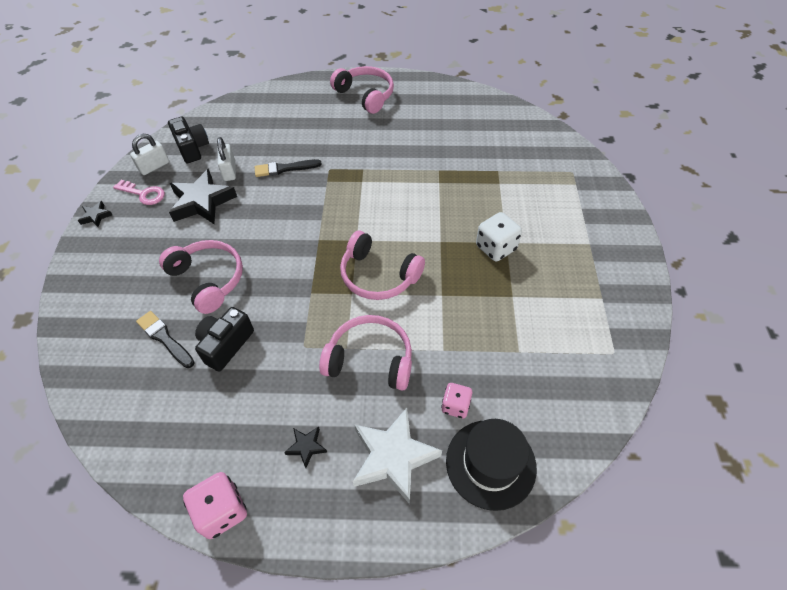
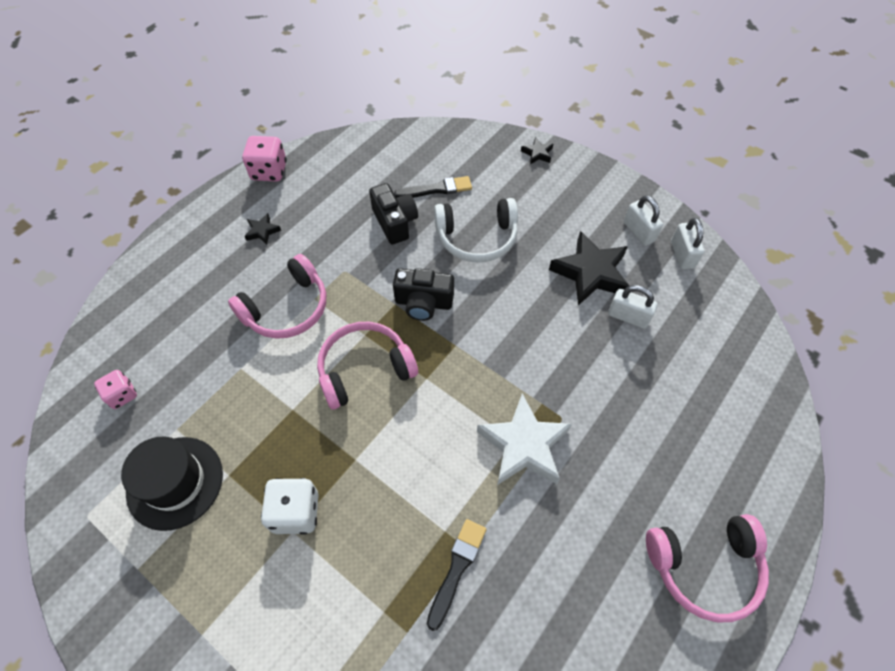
camera: 125 degrees right, 5 degrees up
(96, 216) = (628, 189): black star -> black star (537, 153)
(143, 194) = (638, 232): pink key -> white padlock
(192, 148) = (695, 299): black camera -> black camera (423, 303)
(208, 279) = (477, 238): pink headphones -> white headphones
(284, 168) = (595, 371): black brush -> black brush (457, 569)
(393, 457) = (200, 276): white star -> white star (524, 445)
(455, 406) = (189, 341): pink dice -> pink dice (122, 395)
(490, 463) = (129, 332): black hat -> black hat (175, 482)

